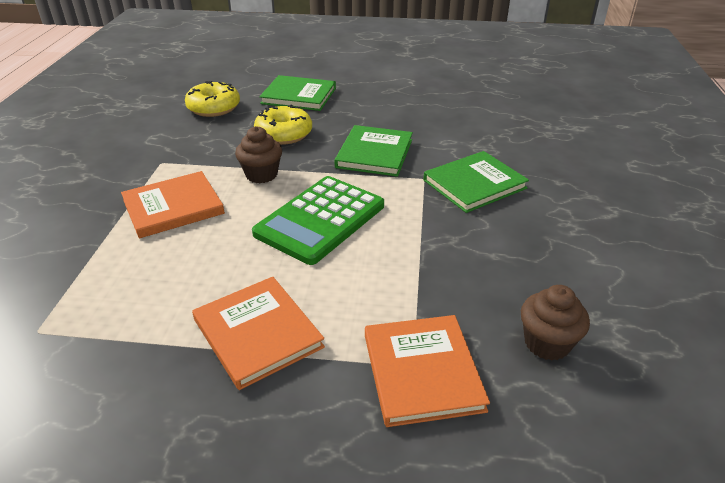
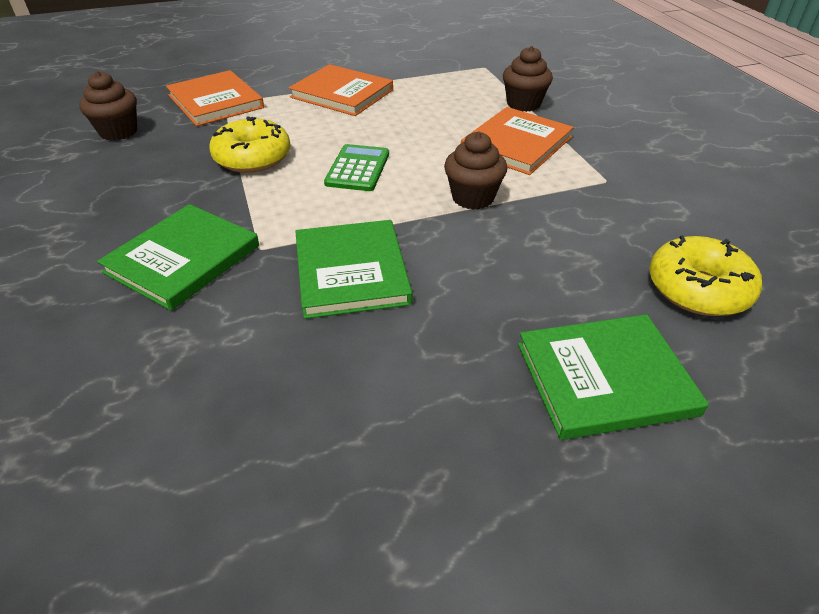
camera: 155 degrees right, 5 degrees up
(98, 250) = (523, 104): none -> brown cupcake
(284, 134) = (518, 268): yellow donut -> yellow donut (252, 158)
(320, 220) = (357, 168): green calculator -> green calculator, size x0.56

